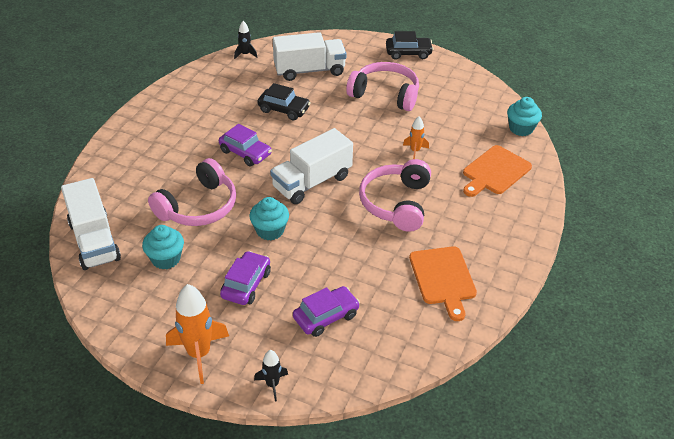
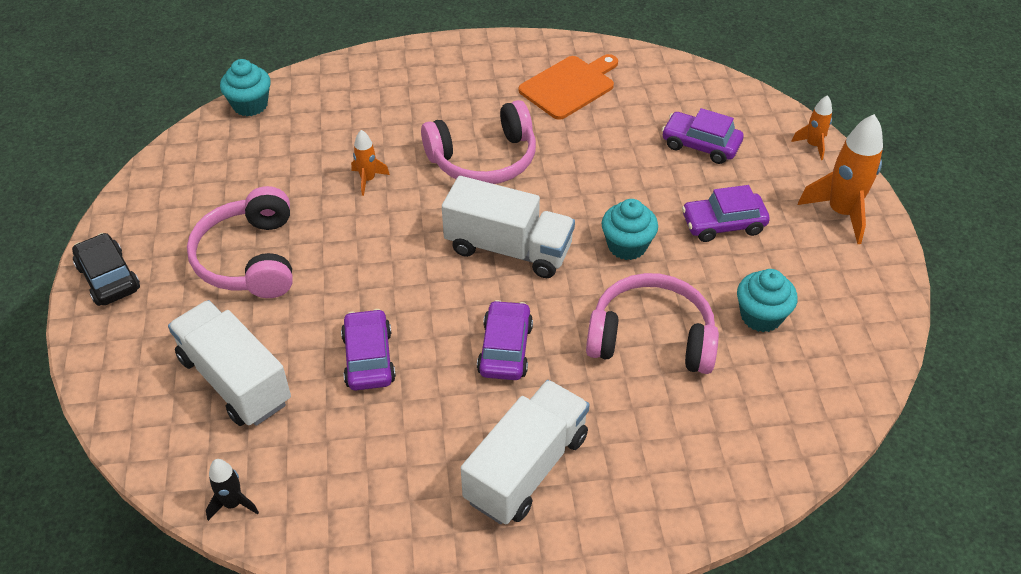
camera: 120 degrees left, 5 degrees up
(94, 241) = (808, 410): white truck -> white truck (526, 468)
(272, 384) = (813, 145): black rocket -> orange rocket
(284, 109) = (368, 358): black car -> purple car
(495, 172) = (358, 101): orange cutting board -> none

